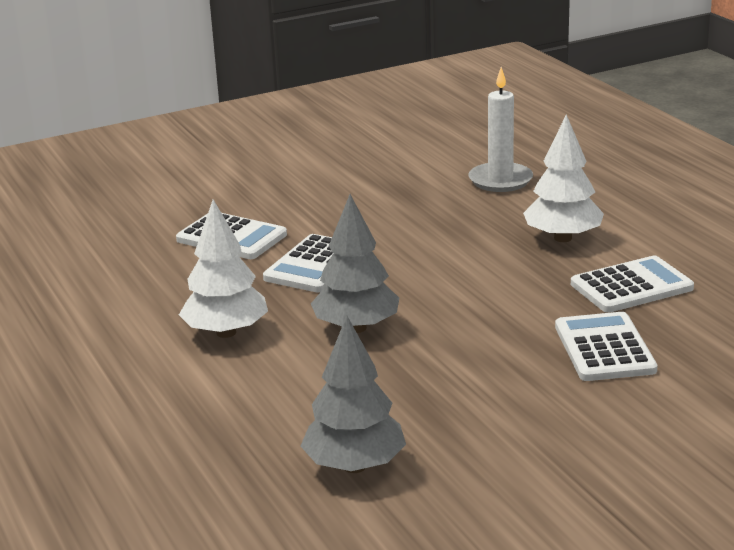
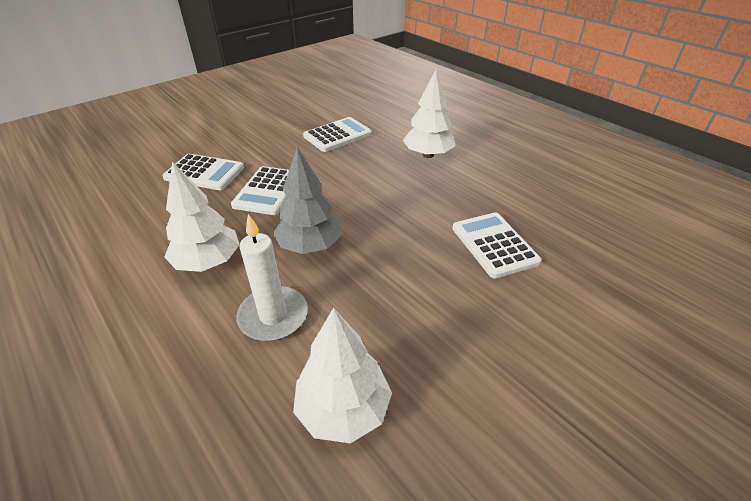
camera: 15 degrees left, 15 degrees up
(354, 466) = (343, 409): grey tree -> white tree
(500, 180) = (374, 116): white candle -> white candle (273, 316)
(631, 286) = (487, 188): white calculator -> white calculator (337, 135)

